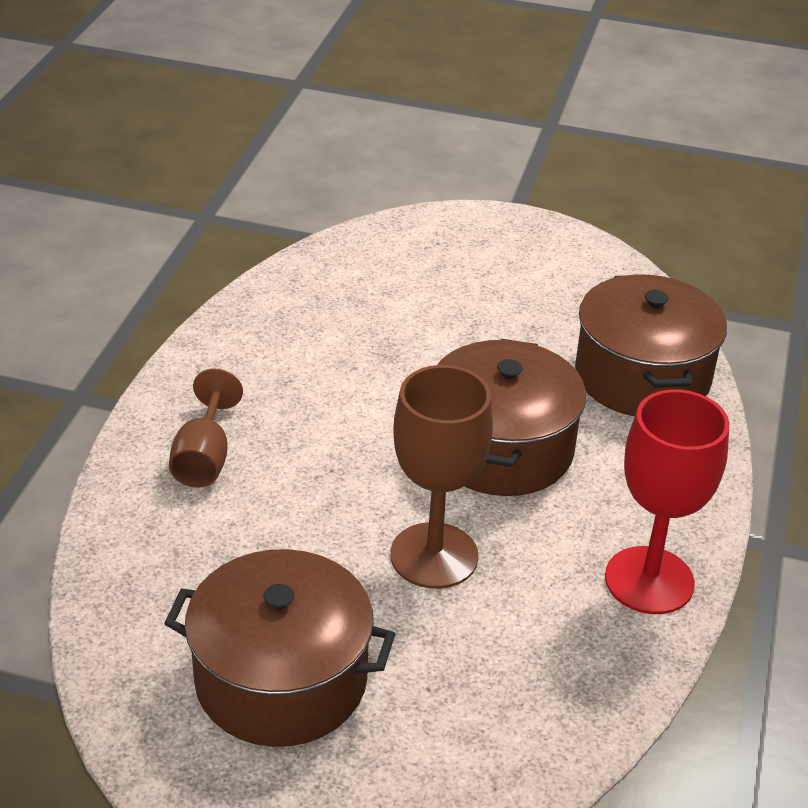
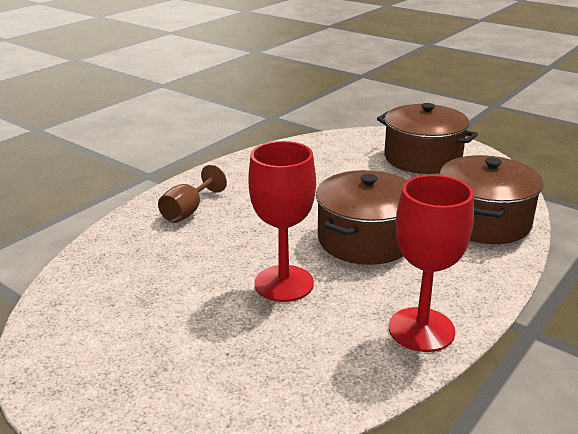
camera: 25 degrees right, 10 degrees down
(281, 679) = (142, 325): brown pot -> brown pot (422, 158)
(434, 556) = (284, 283): brown goblet -> red goblet

